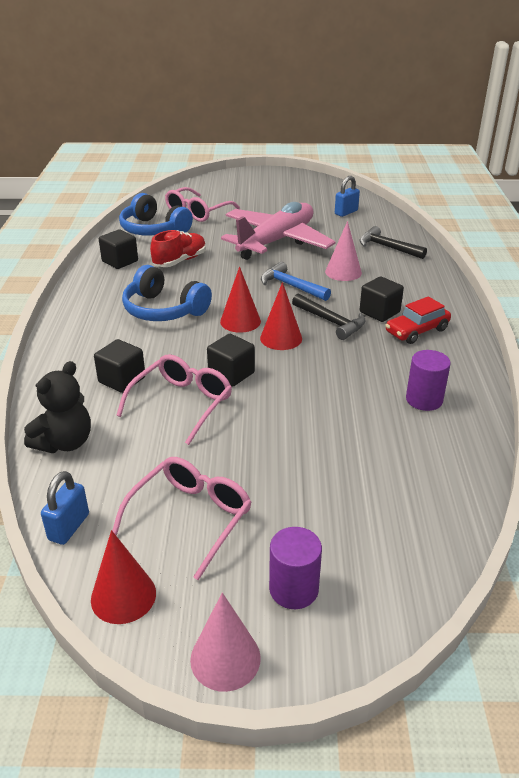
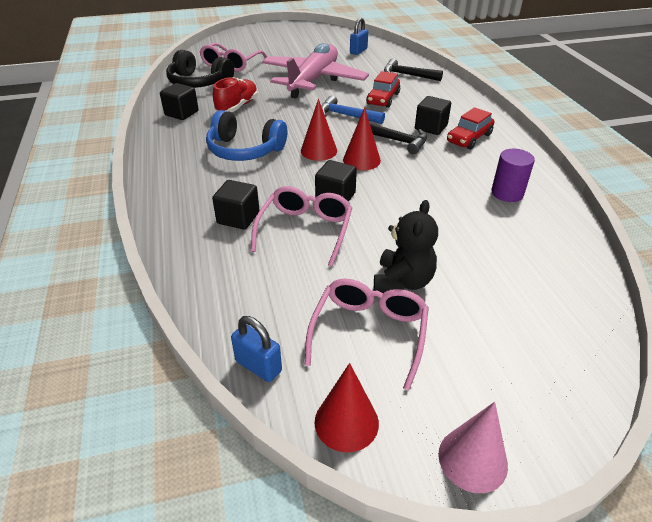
camera: 15 degrees left, 5 degrees up
(65, 443) = (213, 285): black teddy bear -> black teddy bear (402, 282)
(69, 527) = (258, 366): blue padlock -> blue padlock turned 60 degrees counterclockwise
(153, 230) = (199, 82): blue headphones -> black headphones
(293, 589) = (495, 379): purple cylinder -> none
(343, 272) = (383, 99): pink cone -> red car

